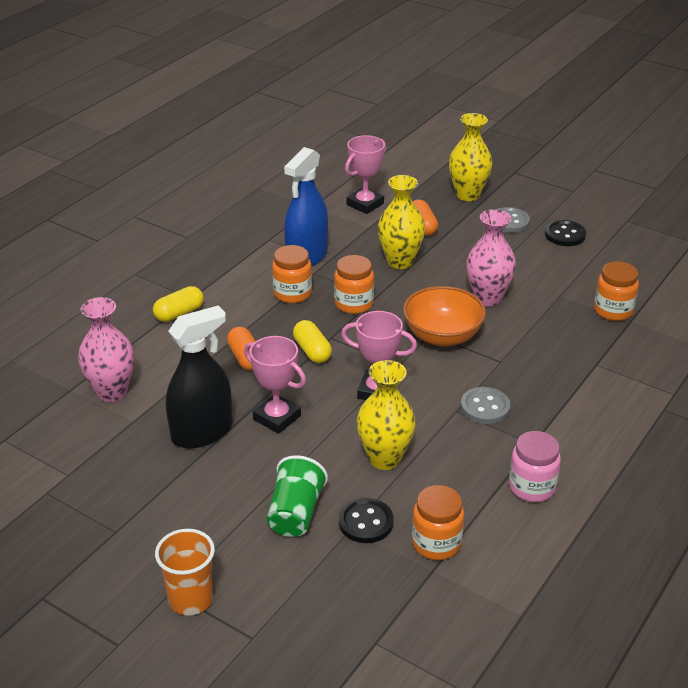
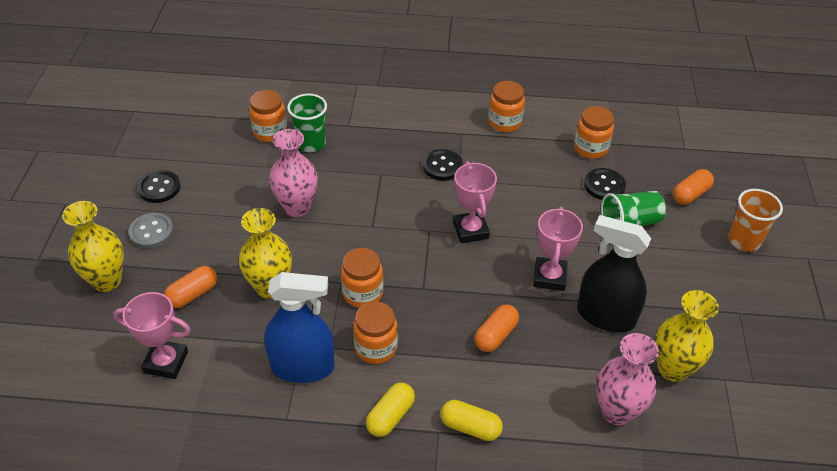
camera: 120 degrees left, 10 degrees up
(294, 595) = (690, 194): none -> orange capsule
(312, 351) = (451, 292): yellow capsule -> yellow capsule (390, 416)
(384, 458) = (539, 198): yellow vase -> yellow vase (672, 369)
(442, 336) = (371, 217): orange bowl -> none
(485, 407) = (442, 166): grey button -> black button
(532, 487) = (504, 122): pink jar -> orange jar
(579, 331) = (311, 143): none -> green cup

